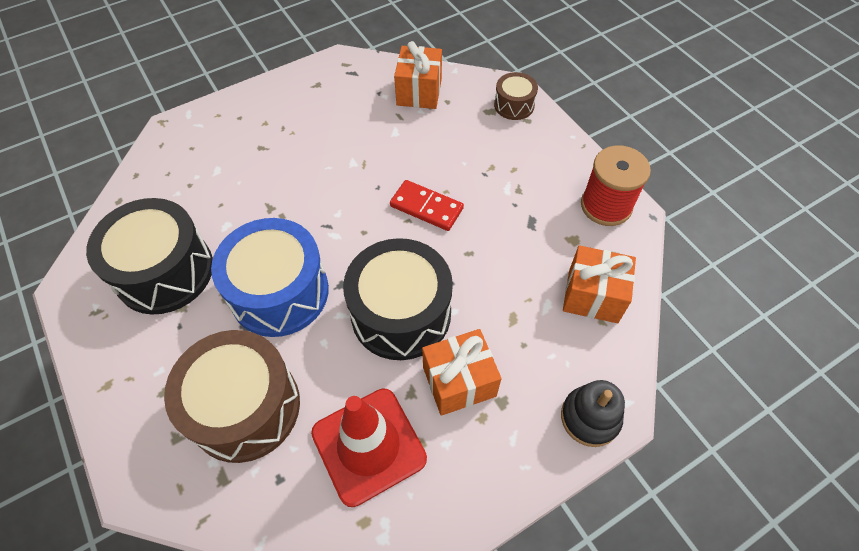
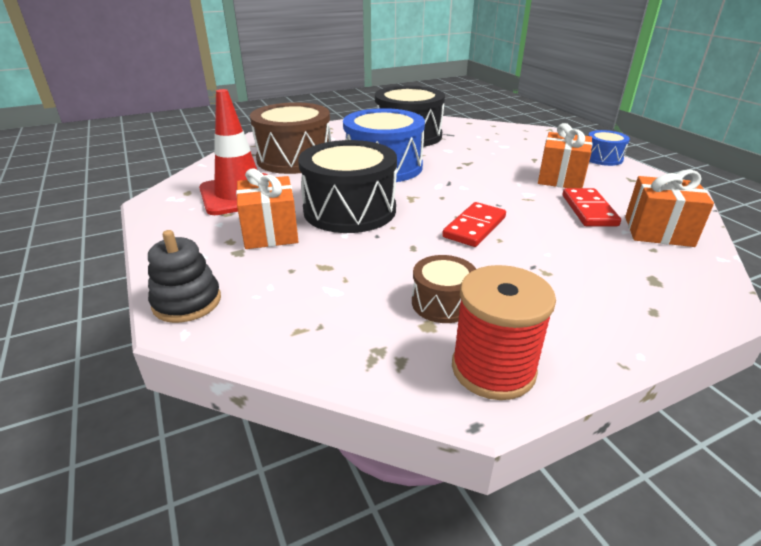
camera: 95 degrees right, 25 degrees down
(262, 93) = (603, 158): none -> blue drum
(385, 125) = (589, 210): none -> red domino
(514, 105) = (680, 302): brown drum -> brown drum (442, 303)
(593, 296) = (336, 328): orange gift -> orange gift (560, 178)

